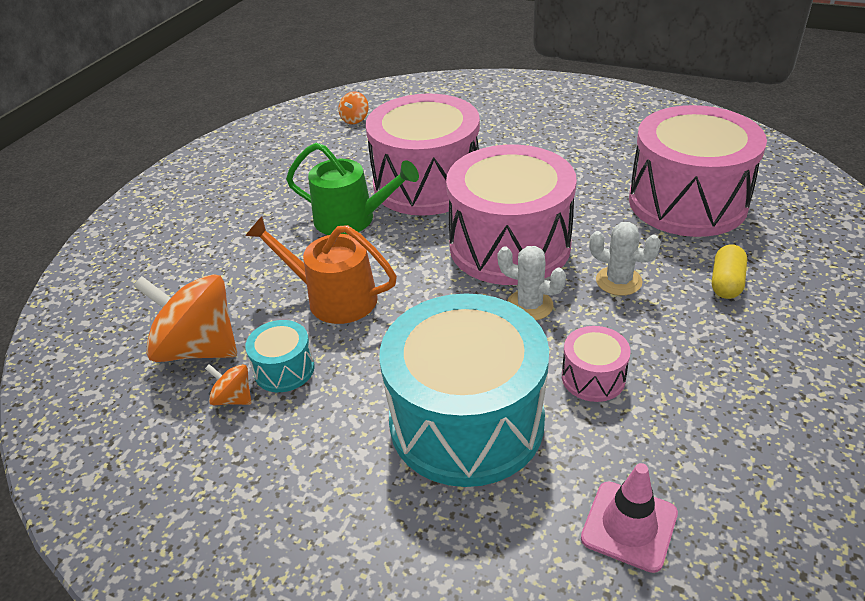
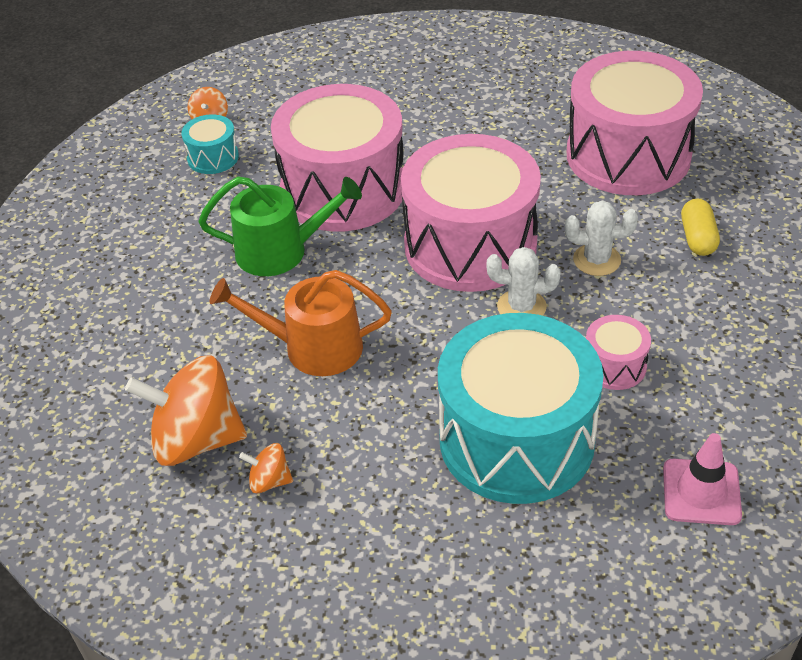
camera: 20 degrees left, 5 degrees up
(284, 369) = (305, 437): turquoise drum -> turquoise drum (213, 157)

